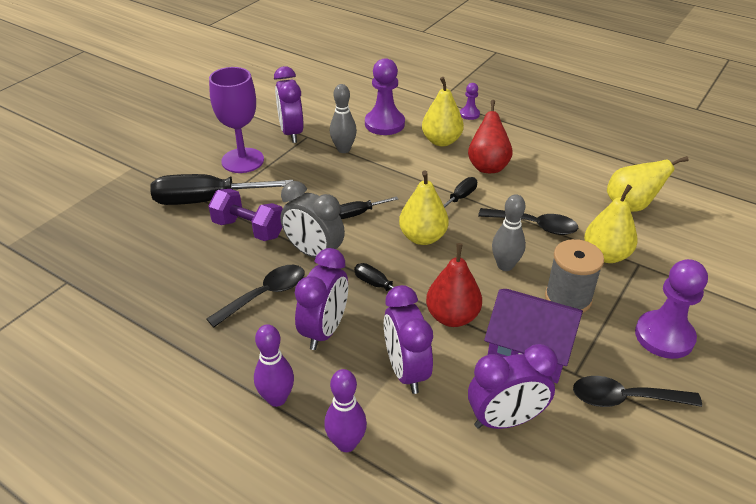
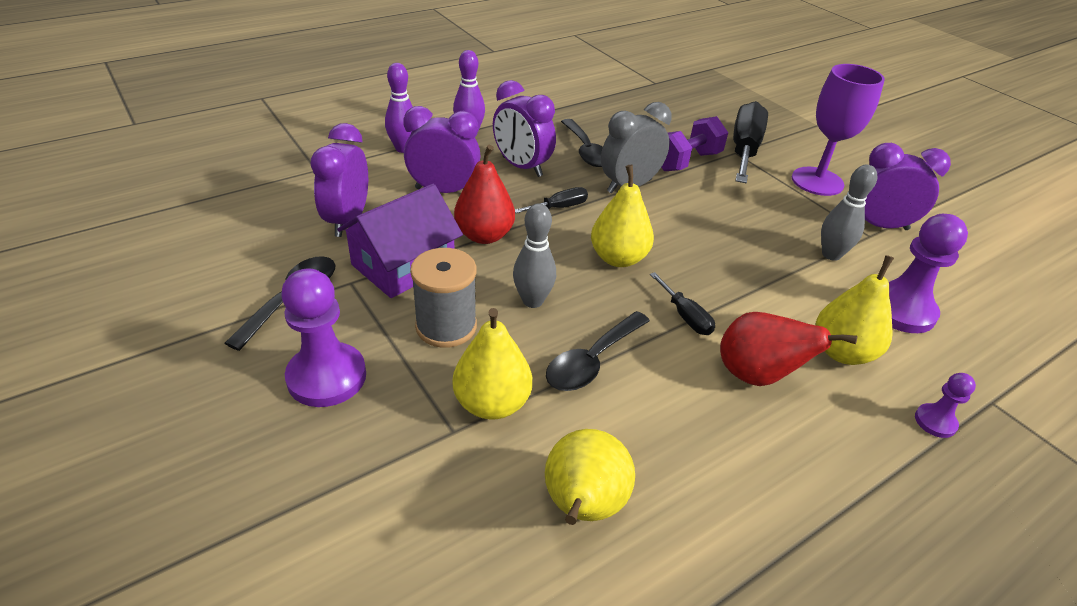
camera: 110 degrees right, 0 degrees up
(358, 213) = (684, 228): black screwdriver -> none

